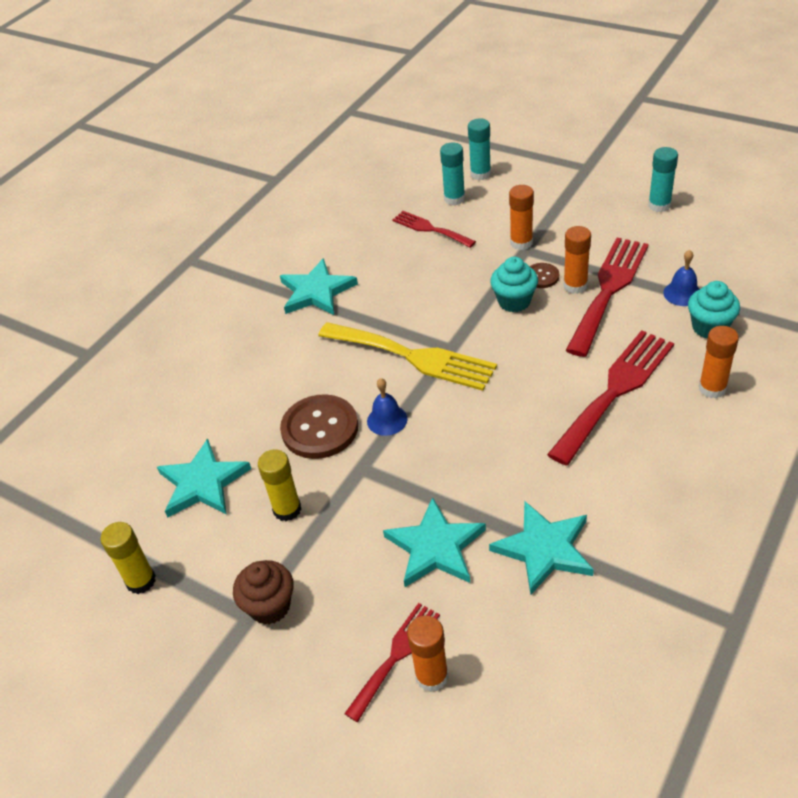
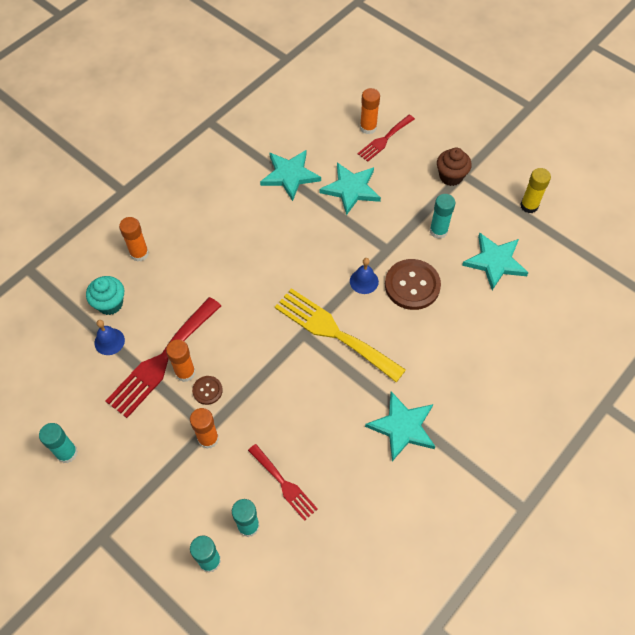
camera: 175 degrees left, 15 degrees up
(287, 509) = (438, 231): yellow glue stick -> turquoise glue stick
(514, 301) = (239, 368): turquoise cupcake -> none
(615, 391) = (202, 267): red fork -> none

